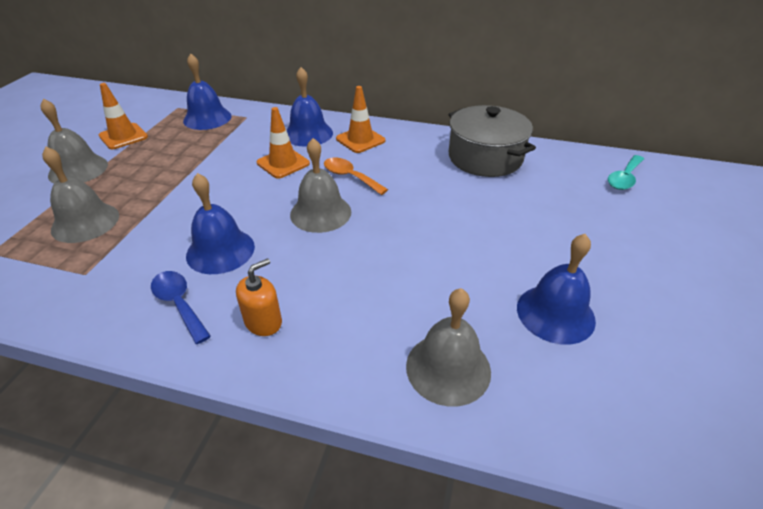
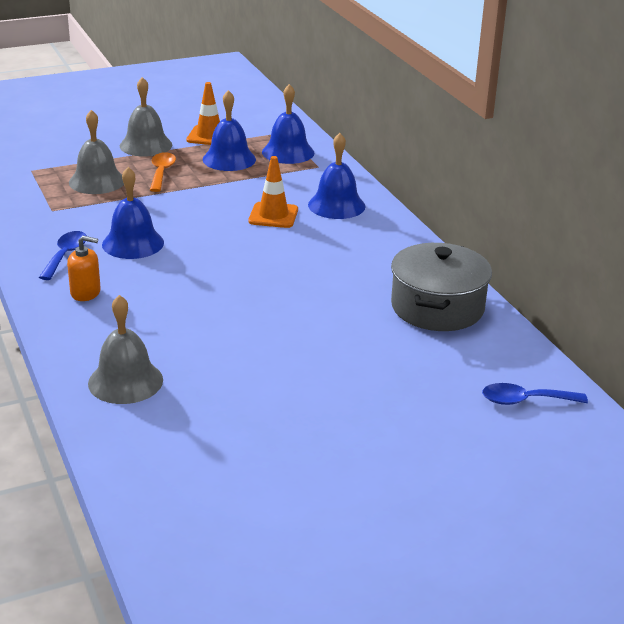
camera: 50 degrees right, 10 degrees down
(320, 213) = (230, 261): grey bell -> none
(350, 177) = (299, 253): orange spoon -> orange spoon (161, 172)
(360, 140) = (366, 233): orange traffic cone -> none
(555, 313) = (242, 412): blue bell -> blue bell (229, 159)
(624, 178) = (525, 400): turquoise spoon -> blue spoon

